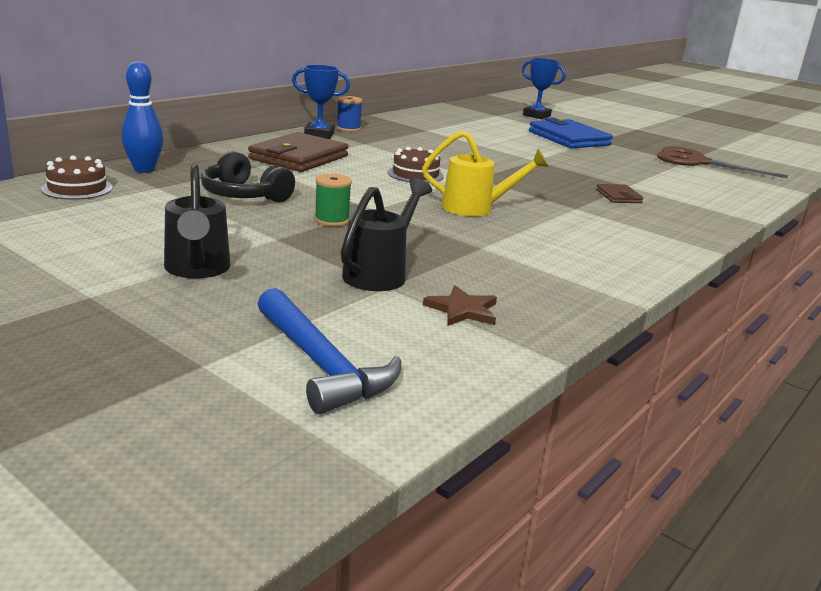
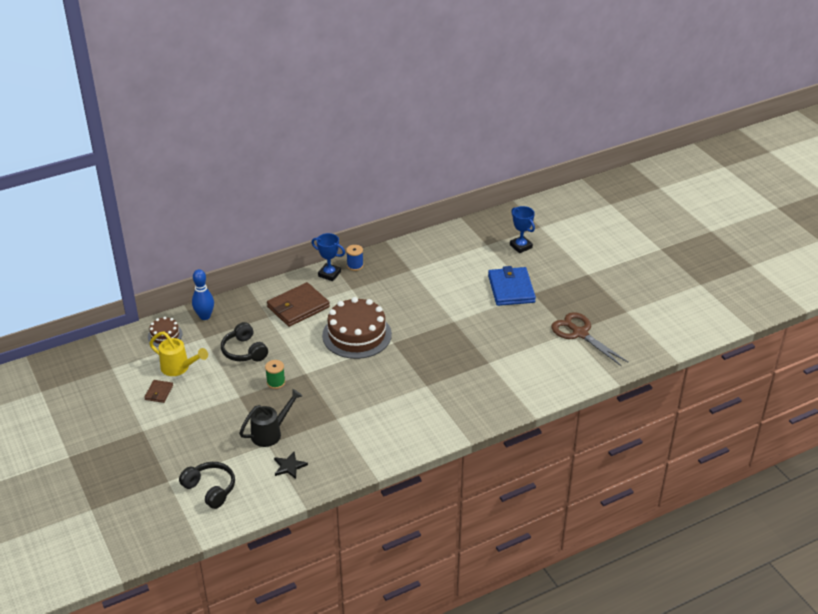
camera: 25 degrees right, 15 degrees up
(197, 270) = (191, 418): black watering can -> none
(321, 364) = (210, 489): blue hammer -> black headphones
(415, 174) = (357, 335): brown cake -> brown cake, size x2.02
(462, 310) = (289, 466): brown star -> black star
(476, 209) = (364, 379): yellow watering can -> yellow watering can (179, 368)
(618, 196) = (468, 375): brown wallet -> brown wallet (159, 392)

